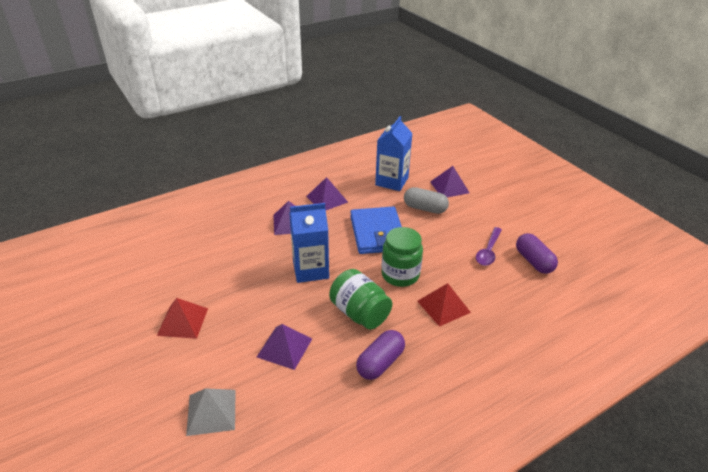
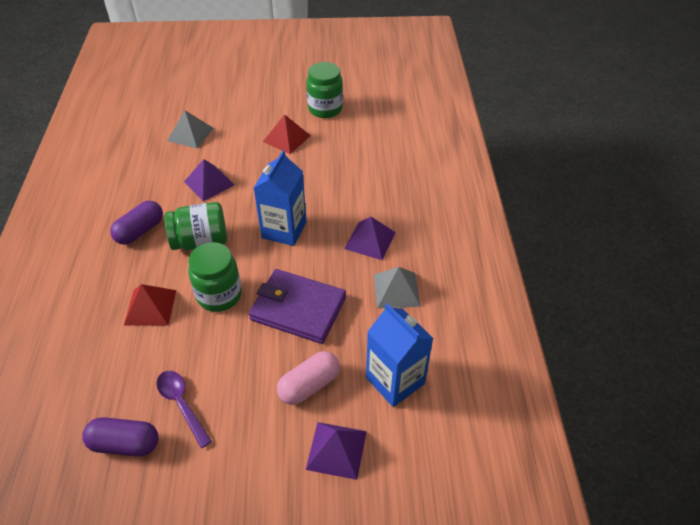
camera: 120 degrees right, 10 degrees up
(115, 313) = (325, 109): none -> green jar
(327, 199) = (396, 290): purple pyramid -> grey pyramid
(377, 233) = (298, 308): blue wallet -> purple wallet
(380, 363) = (140, 231): purple capsule -> purple capsule turned 60 degrees clockwise
(425, 208) = (309, 385): grey capsule -> pink capsule

